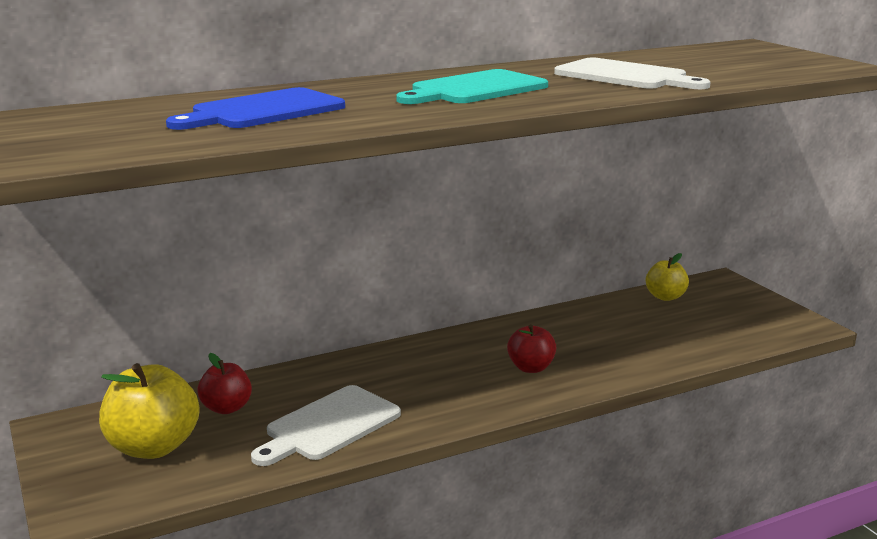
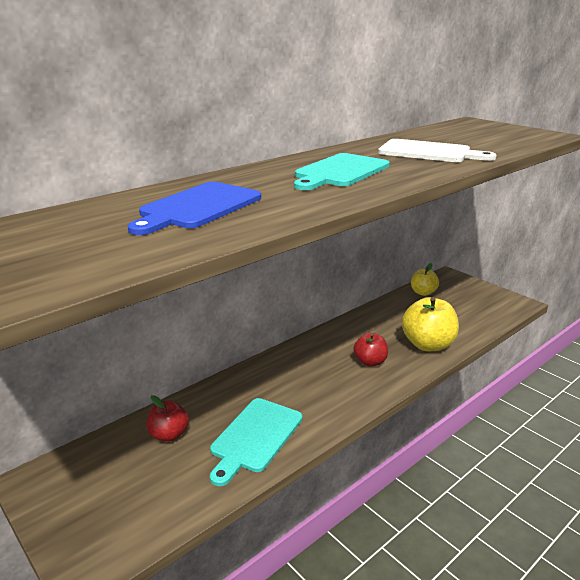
camera: 15 degrees left, 5 degrees up
(153, 447) = (125, 484): yellow apple -> yellow apple (427, 345)
(329, 425) = (255, 437): white cutting board -> turquoise cutting board

